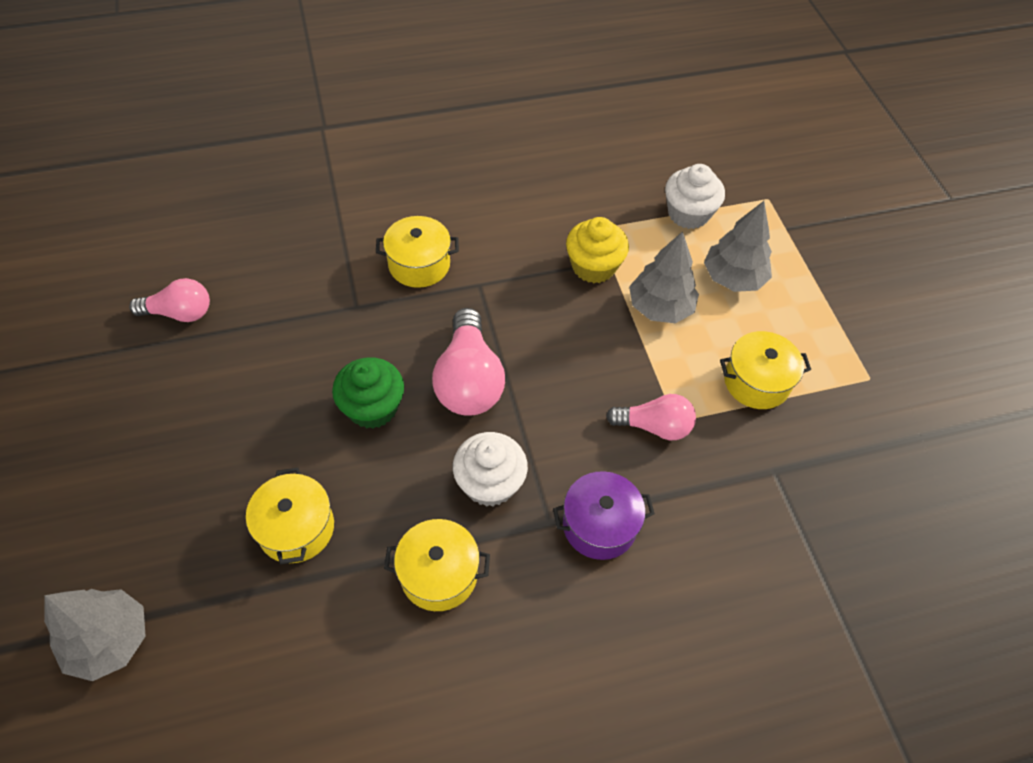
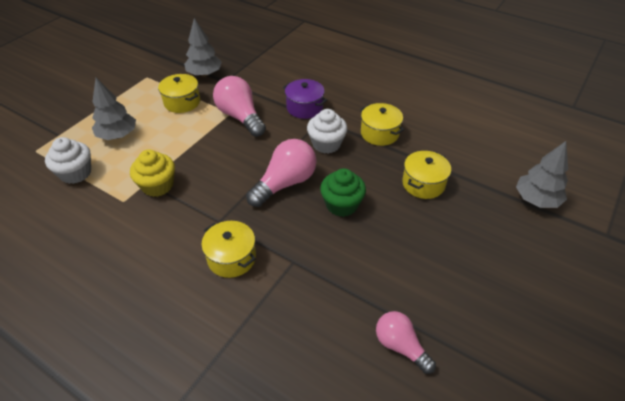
camera: 130 degrees left, 10 degrees down
(654, 426) = (240, 117): pink light bulb -> pink light bulb, size x1.56
(660, 307) = (165, 148): grey tree -> grey tree (204, 74)

